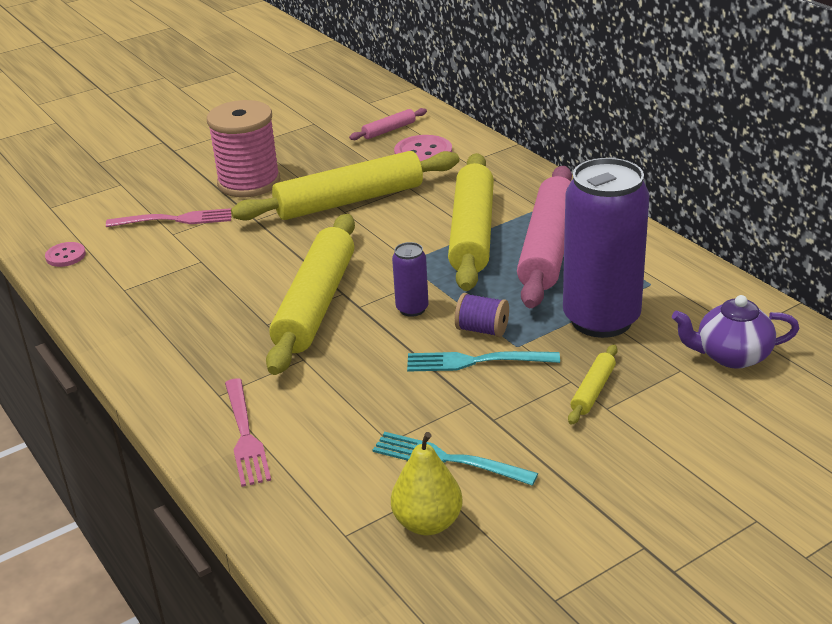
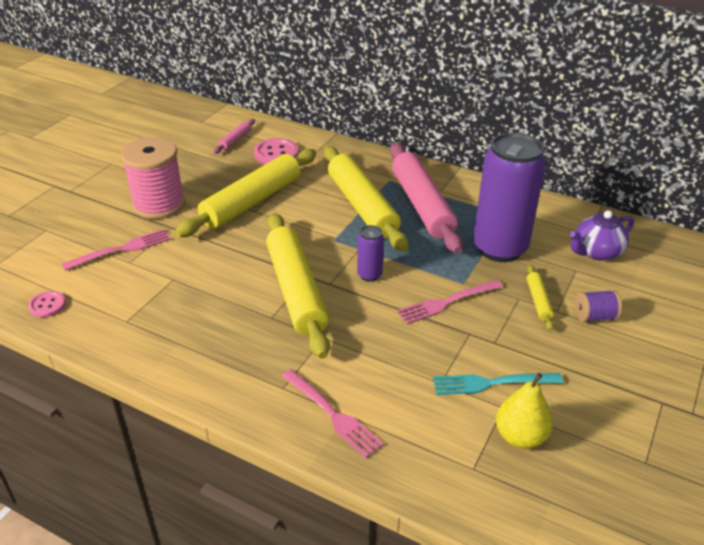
camera: 30 degrees left, 5 degrees up
(476, 361) = (447, 302): turquoise fork -> pink fork
(482, 330) = (431, 277): purple spool -> purple spool (595, 316)

